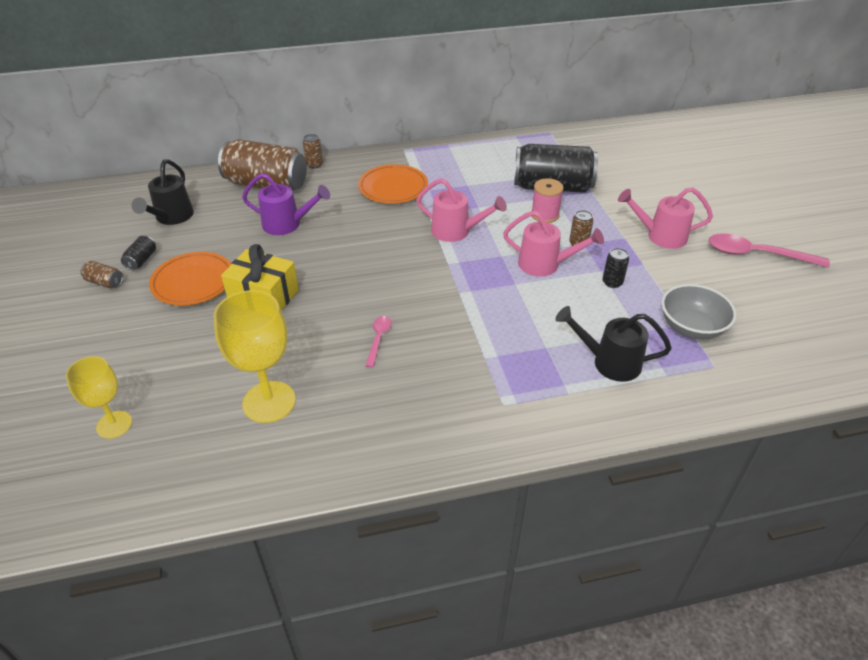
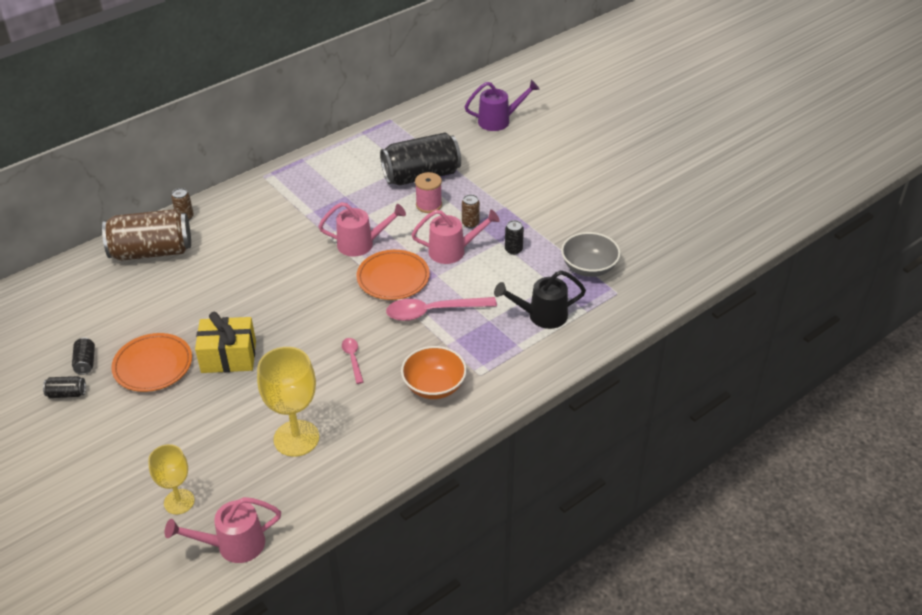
camera: 25 degrees left, 0 degrees up
(105, 282) = (67, 394): brown can -> black can
(171, 217) = (81, 313): black watering can -> none
(287, 224) = (201, 285): purple watering can -> purple watering can (499, 121)
(393, 188) = (278, 218): orange plate -> orange plate (393, 278)
(445, 399) = (434, 386): none -> orange bowl
(660, 236) = (533, 196): pink watering can -> pink watering can (233, 545)
(756, 254) = (612, 190): pink spoon -> pink spoon (433, 312)

